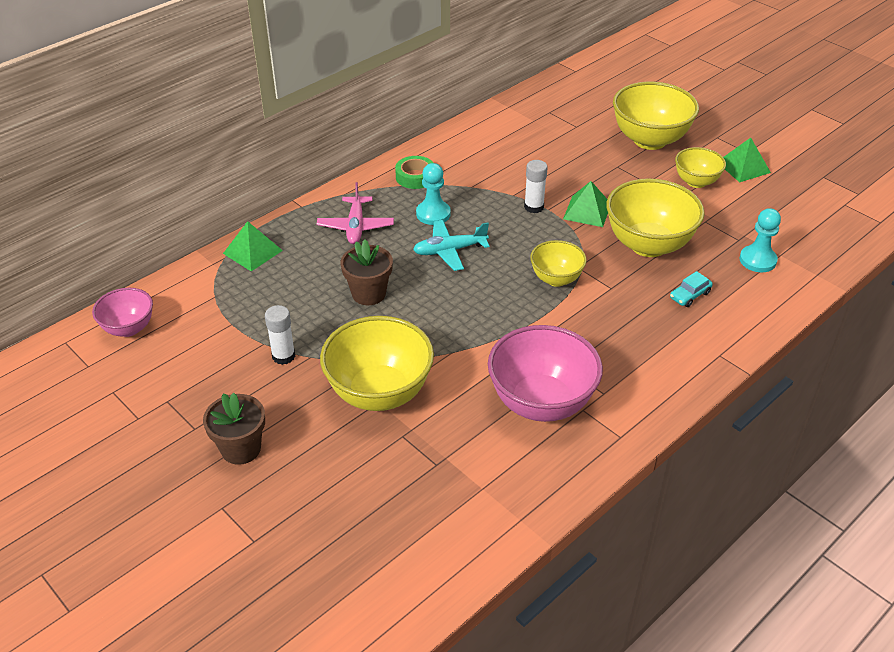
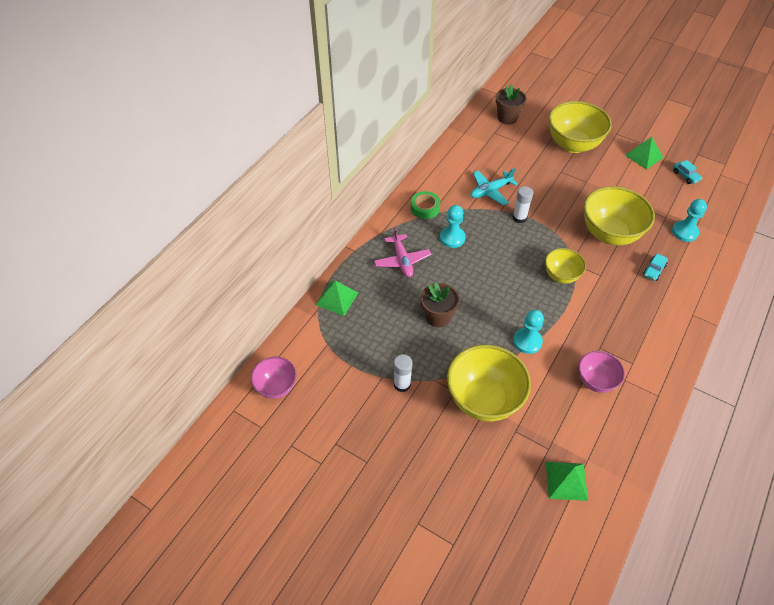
camera: 15 degrees left, 10 degrees up
(241, 449) = (408, 470): brown flower pot -> brown flower pot (507, 118)
(449, 251) = (478, 267): turquoise plane -> turquoise plane (490, 191)
(471, 342) = (527, 341): none -> turquoise pawn
(541, 403) = (595, 381): pink bowl -> pink bowl, size x0.56
(587, 211) = (557, 214): green pyramid -> green pyramid (566, 480)
(696, 182) = (618, 174): yellow bowl -> none
(792, 198) = (685, 176): none -> turquoise car

